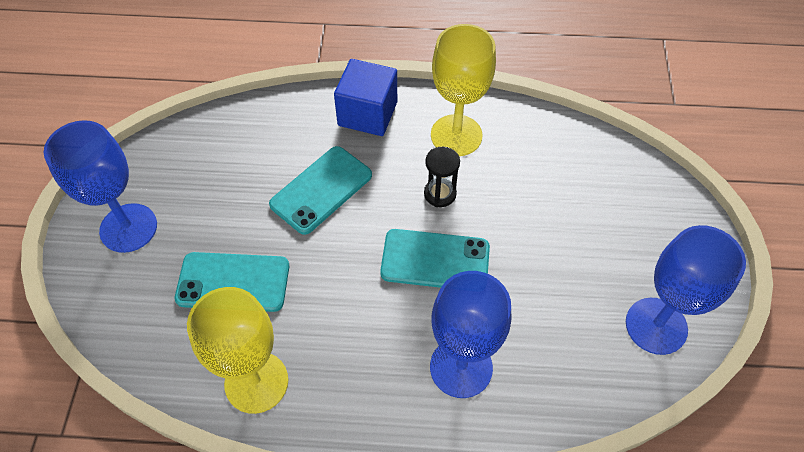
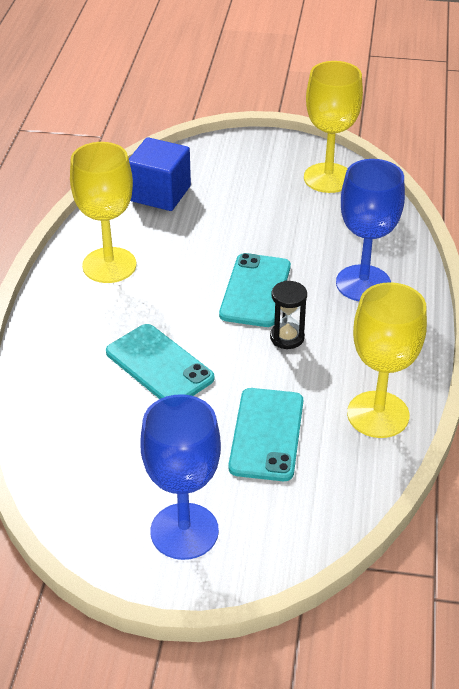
camera: 85 degrees left, 15 degrees down
(367, 114) = (62, 326): blue cube -> blue cube (160, 193)
(440, 194) = (180, 282): black hourglass -> black hourglass (287, 337)
(656, 326) = (328, 178): blue goblet -> yellow goblet

